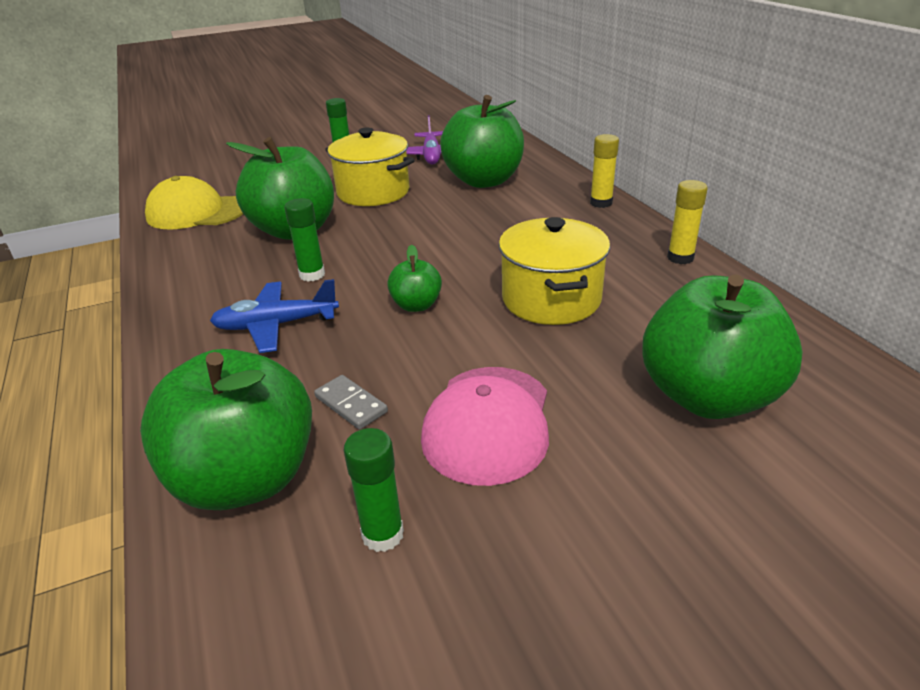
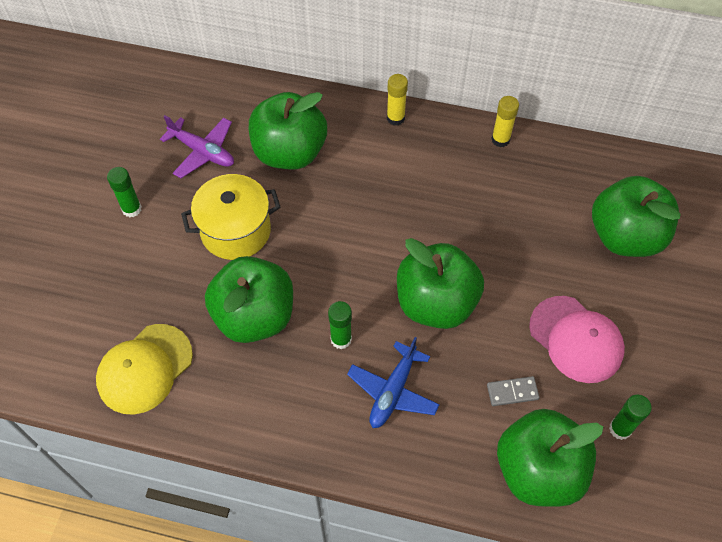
camera: 55 degrees left, 25 degrees up
(416, 305) = (436, 303): green apple -> green apple, size x2.12
(551, 299) = (489, 233): yellow pot -> none

